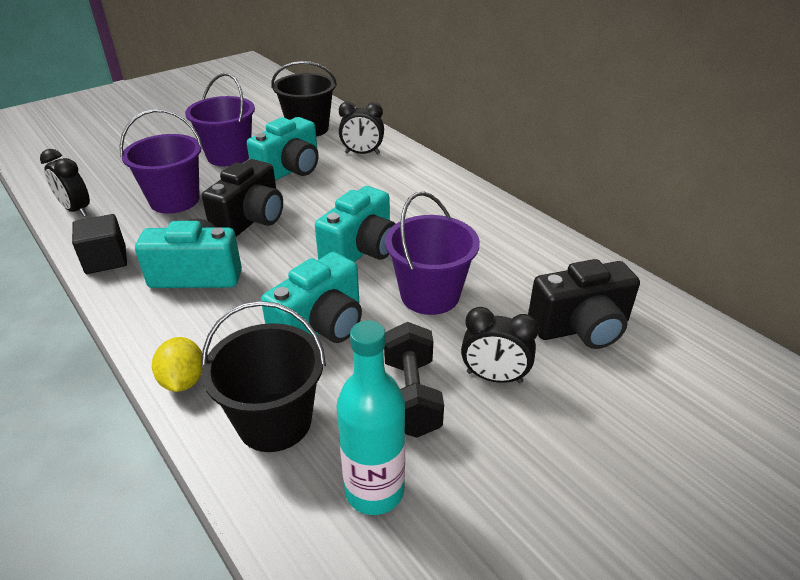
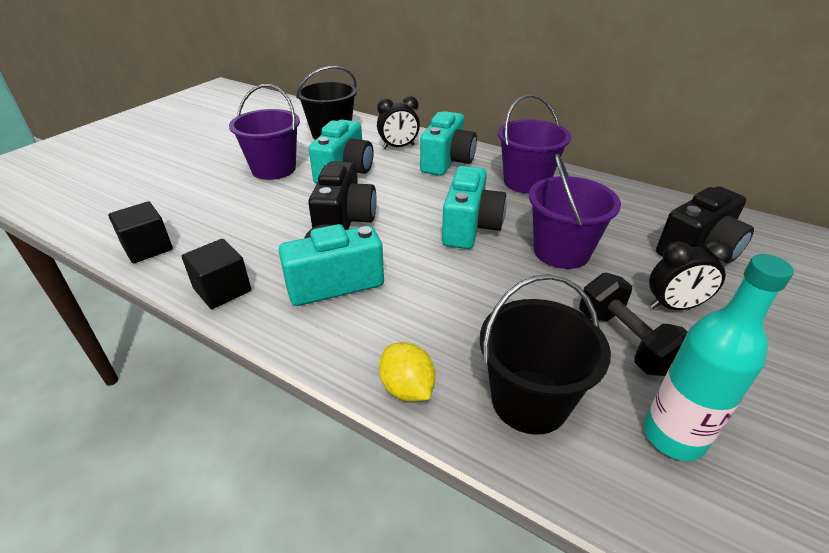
camera: 20 degrees left, 0 degrees up
(76, 210) = (148, 248): black clock -> black cube
(174, 200) = (251, 218): purple bucket -> purple bucket (526, 182)
(321, 327) = (494, 301): turquoise camera -> turquoise camera (447, 162)

